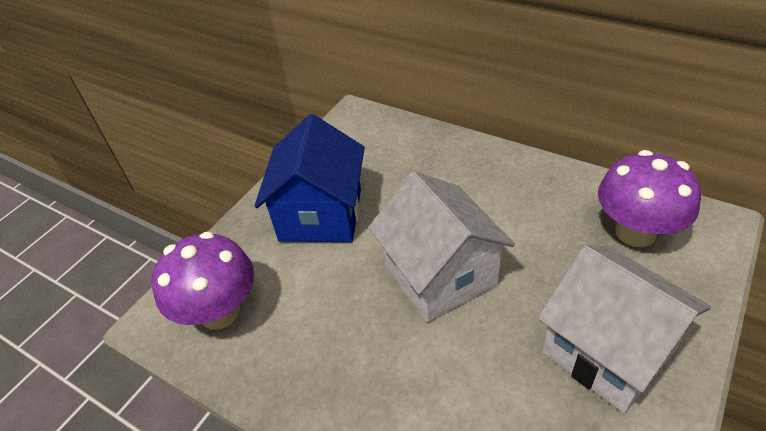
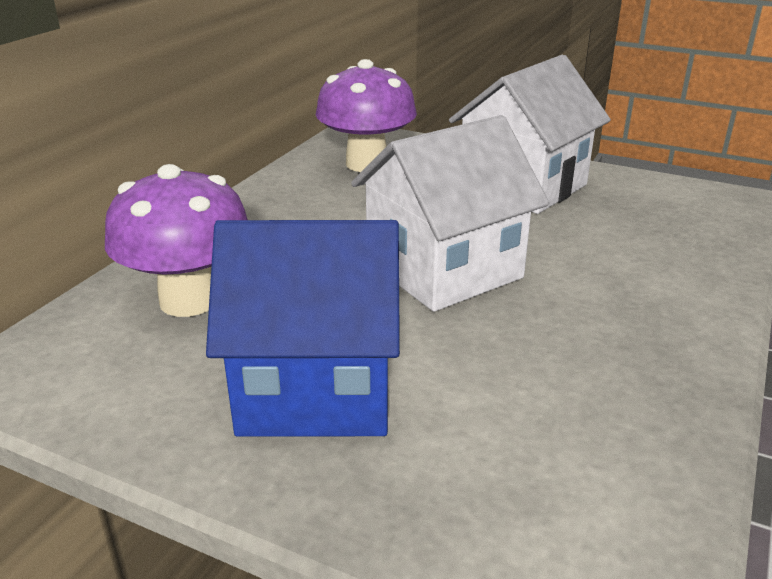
camera: 100 degrees left, 15 degrees down
(220, 312) = (576, 493): purple mushroom -> purple mushroom (189, 300)

